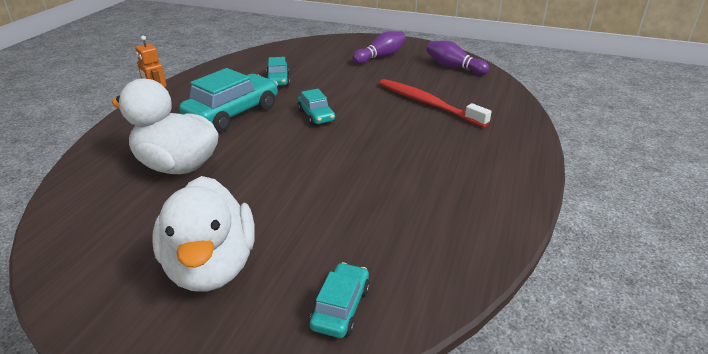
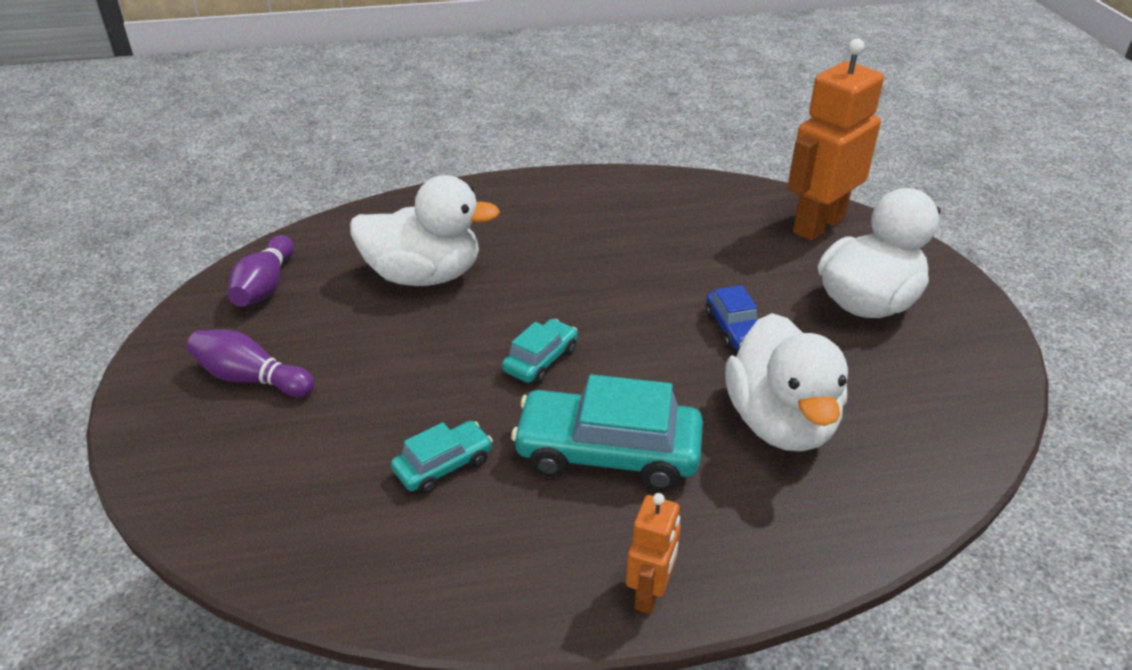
camera: 120 degrees left, 5 degrees up
(264, 185) = (734, 329): none -> blue car
(341, 307) = (818, 225): turquoise car -> orange robot
(428, 104) = (424, 276): red toothbrush -> white duck

